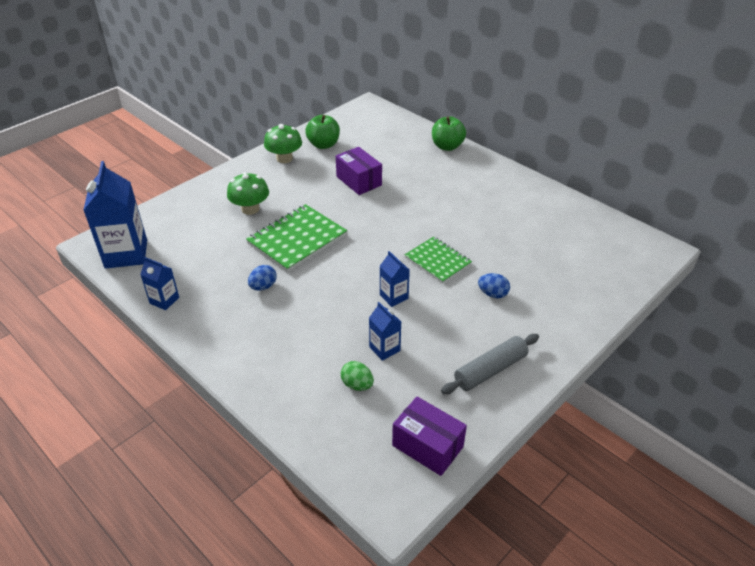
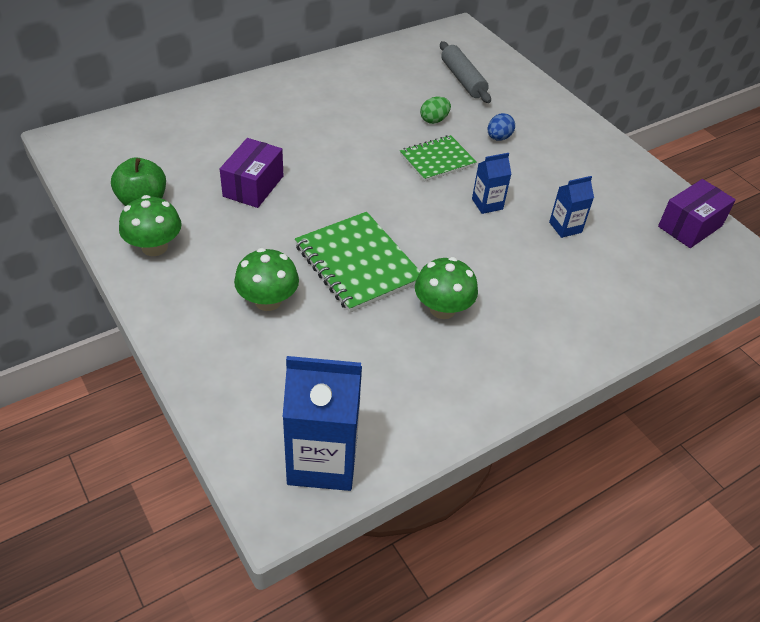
camera: 80 degrees left, 5 degrees up
(164, 300) = (445, 415): blue carton -> none
(263, 286) = (442, 309): blue egg -> green mushroom
(357, 385) = (613, 257): green egg -> green egg (434, 120)
(359, 181) = (253, 186): purple box -> purple box turned 45 degrees counterclockwise
(447, 146) = (217, 100): green apple -> none
(490, 370) = (601, 166): grey rolling pin -> grey rolling pin (463, 79)

